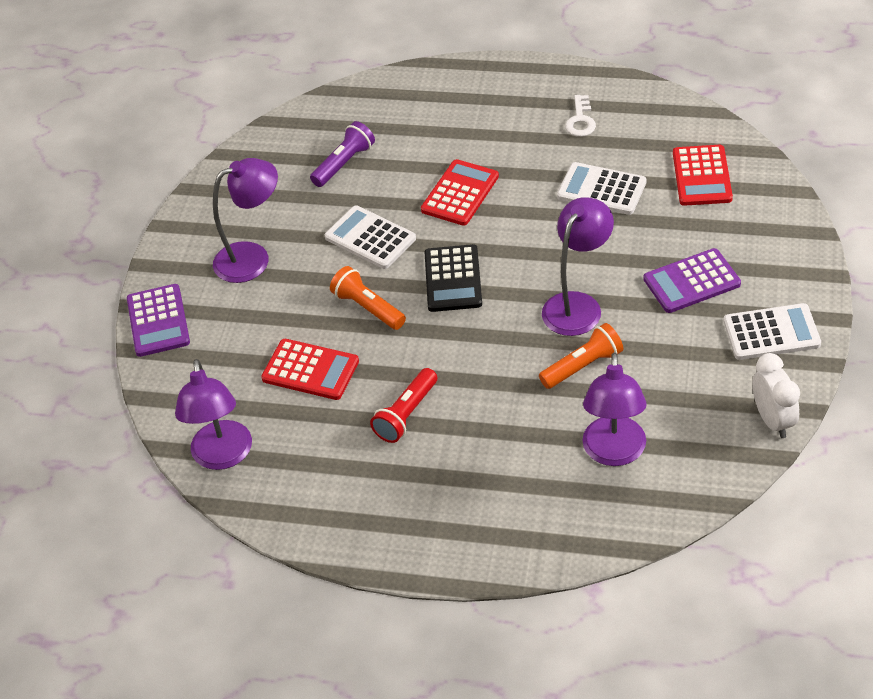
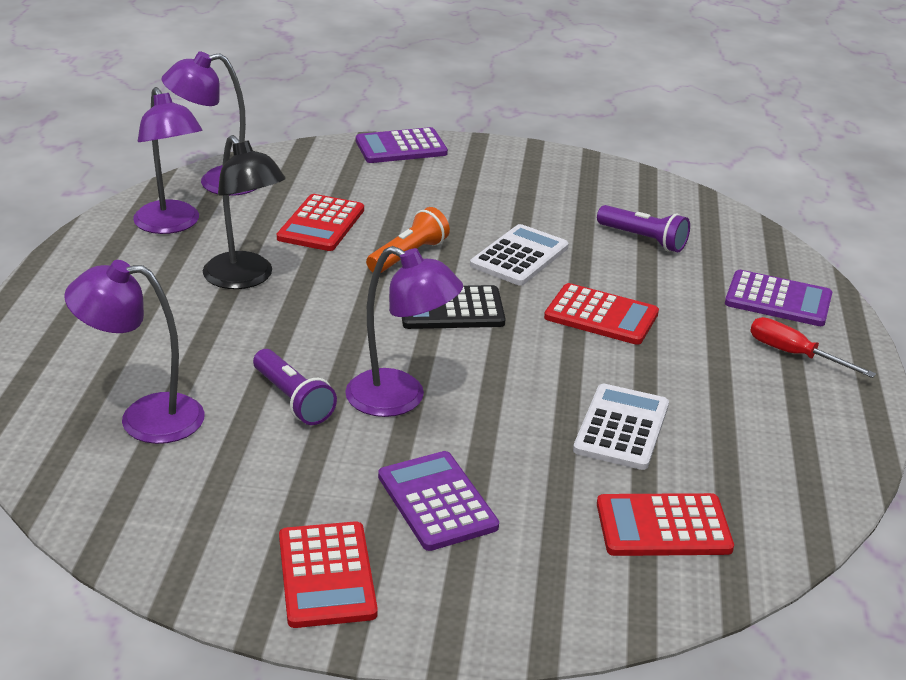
camera: 80 degrees right, 15 degrees down
(253, 258) = (488, 190): purple lamp -> purple lamp (171, 225)
(406, 414) = (245, 278): red flashlight -> black lamp
(435, 98) = (778, 300): none -> purple calculator
(508, 98) = (794, 354): none -> red screwdriver
(580, 120) = (764, 415): white key -> none
(583, 366) = (293, 399): orange flashlight -> purple flashlight
(771, 333) = (326, 575): white calculator -> red calculator
(773, 420) = (158, 562): white clock -> none

